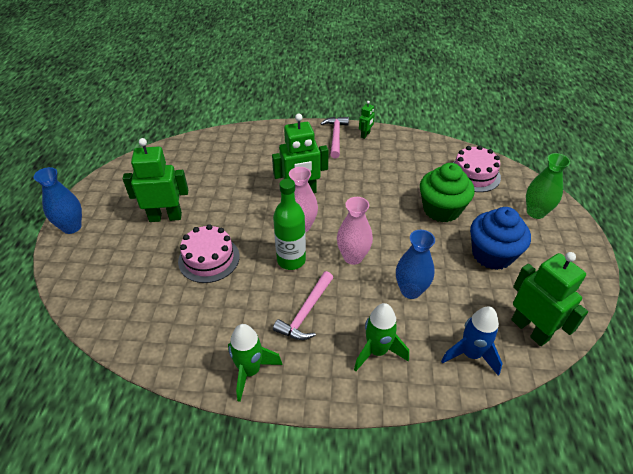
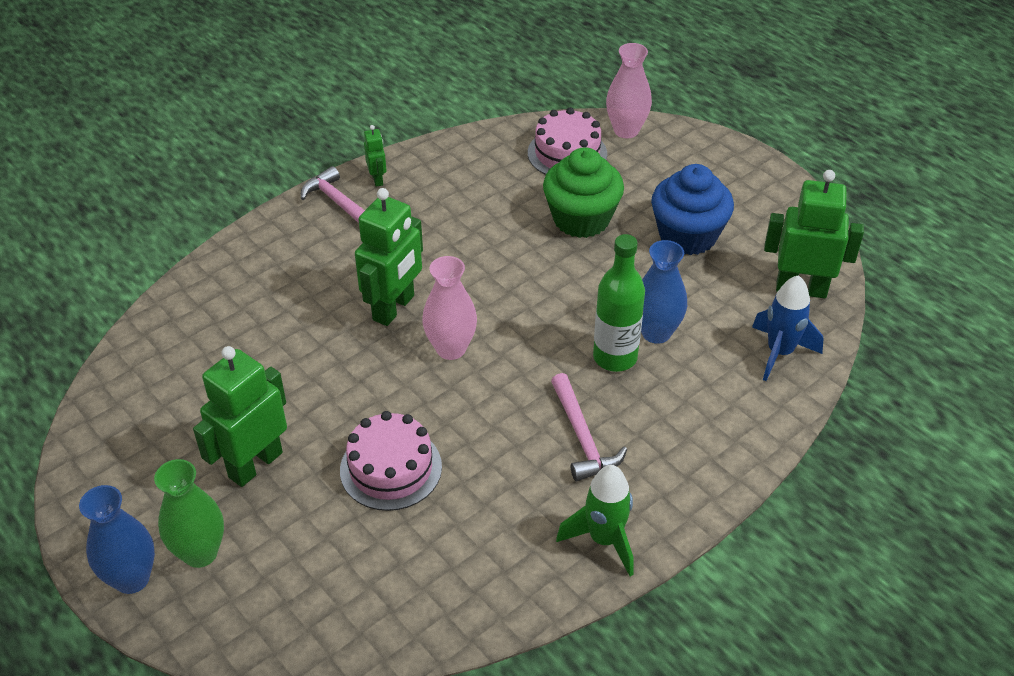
camera: 45 degrees left, 0 degrees up
(291, 260) = (492, 395): green bottle -> green bottle (615, 357)
(353, 257) = (555, 341): pink vase -> pink vase (626, 130)
(377, 351) = (698, 417): green rocket -> none
(535, 212) = (677, 159): green vase -> green vase (200, 553)

